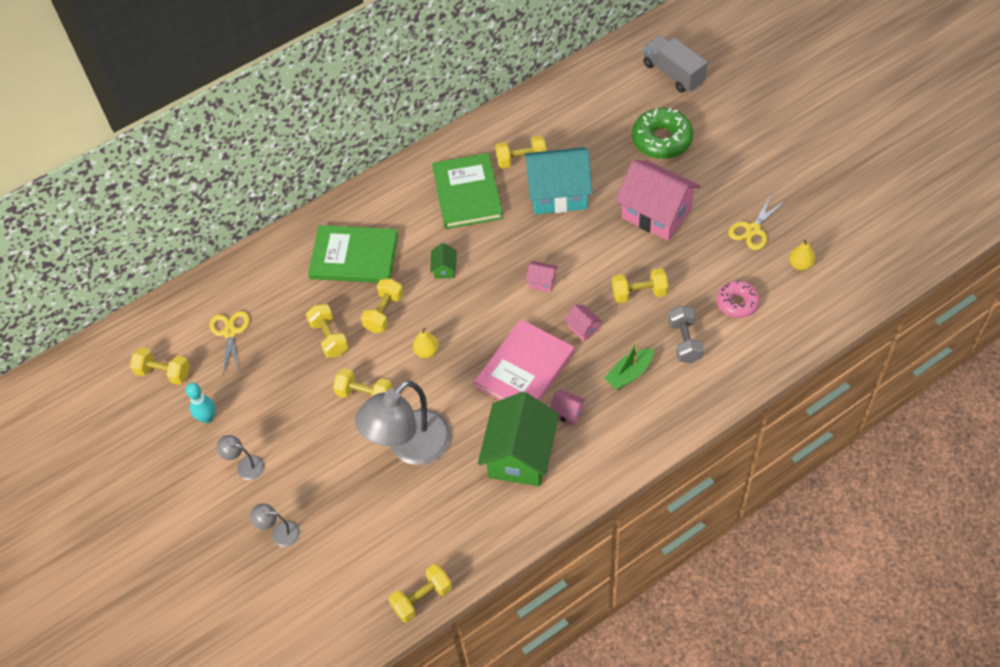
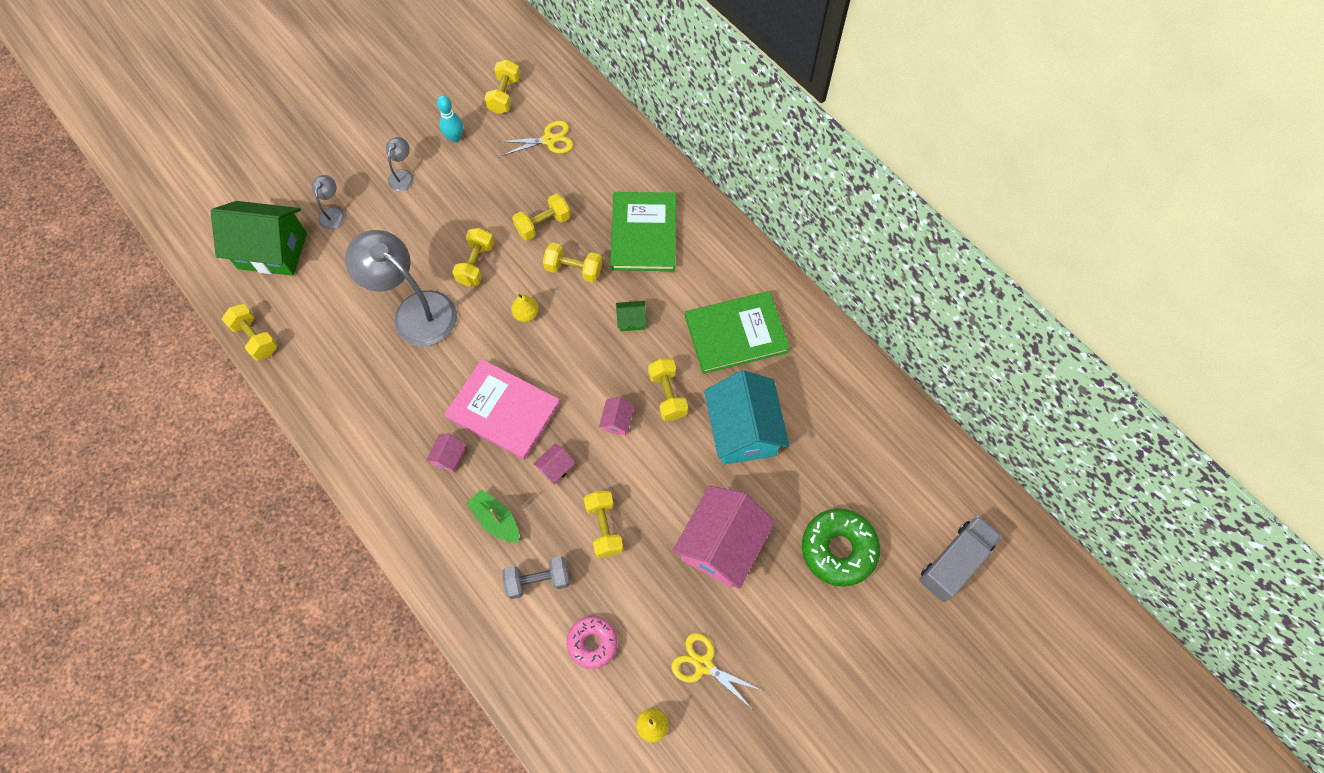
camera: 80 degrees right, 10 degrees up
(520, 455) = (401, 413): green house -> green house (272, 251)
(521, 160) = (790, 387): yellow dumbbell -> yellow dumbbell (667, 395)

